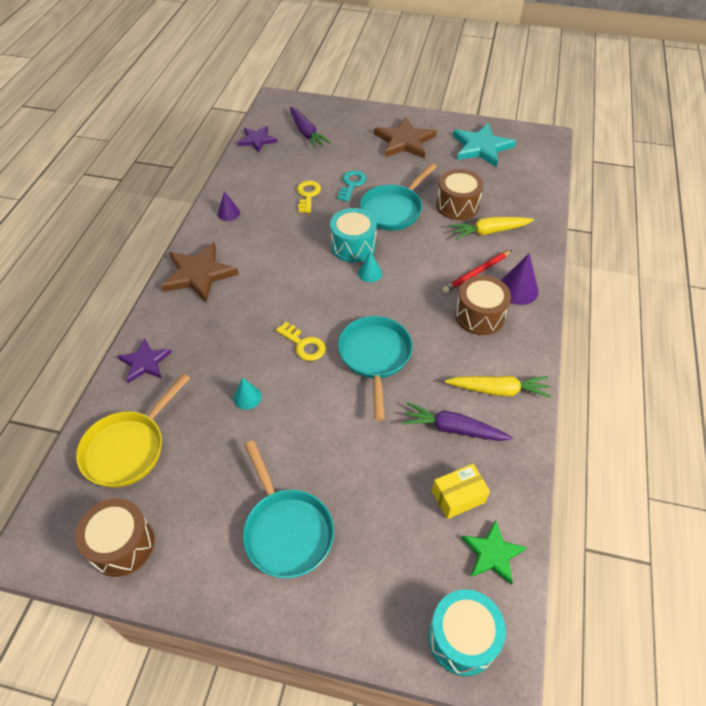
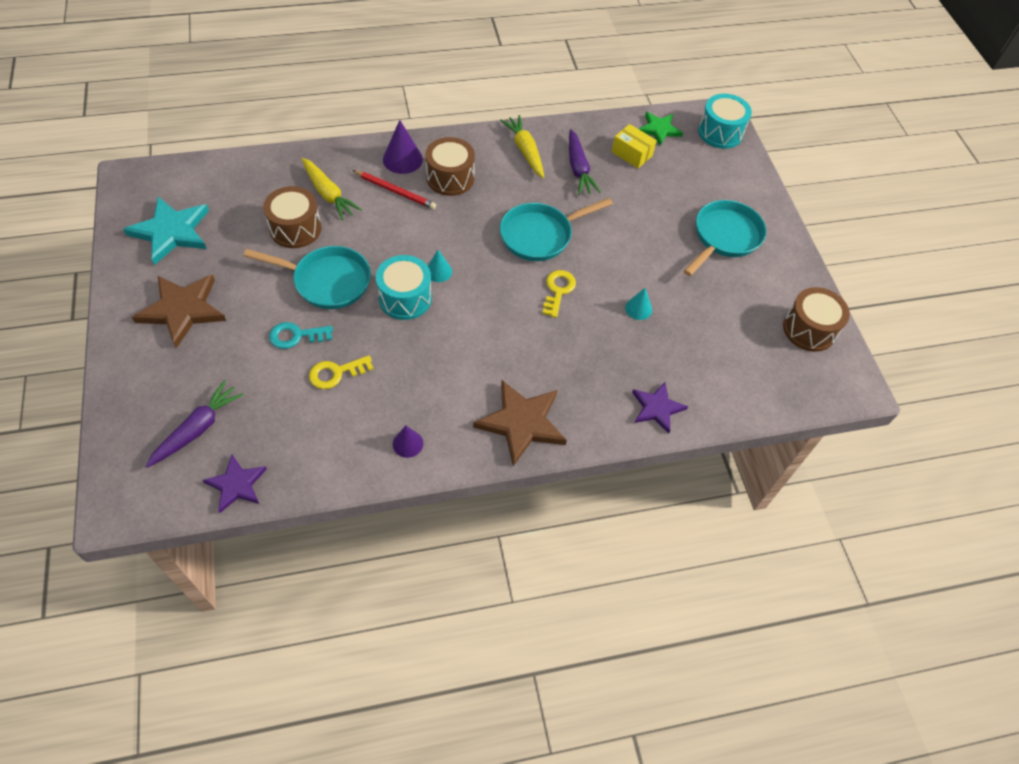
camera: 120 degrees left, 5 degrees up
(128, 448) = (741, 370): yellow pan -> none

